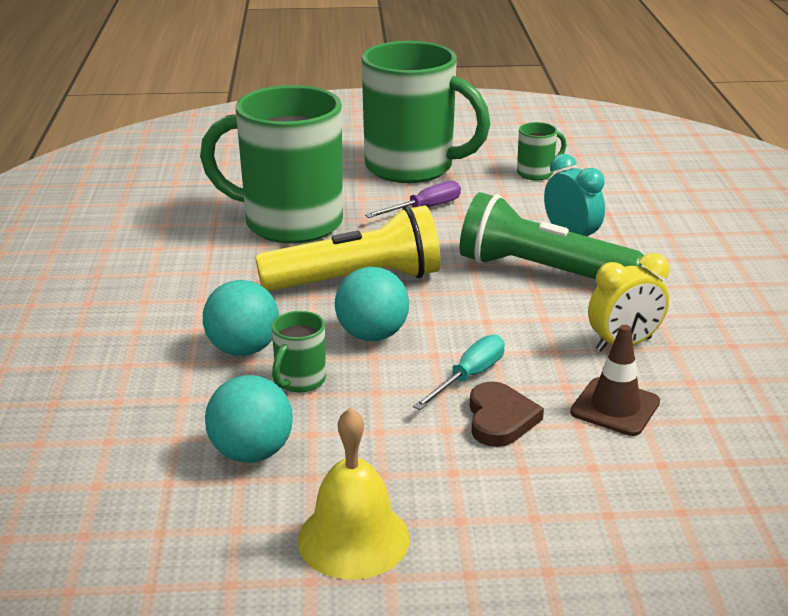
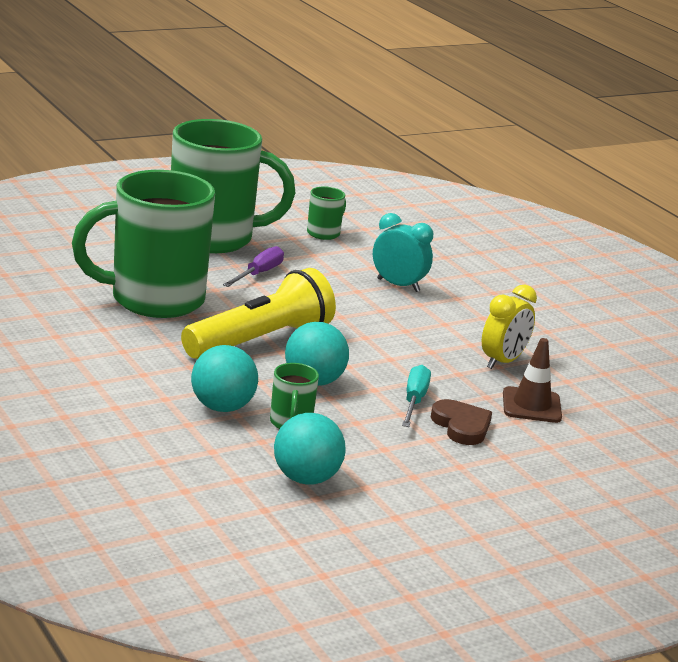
camera: 30 degrees left, 5 degrees down
(353, 538) = (432, 518): yellow bell -> none
(541, 271) = (398, 315): green flashlight -> none

